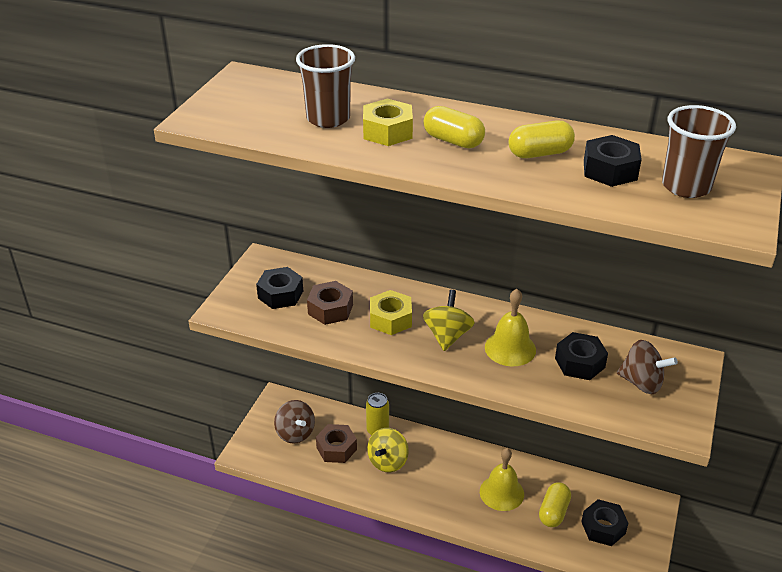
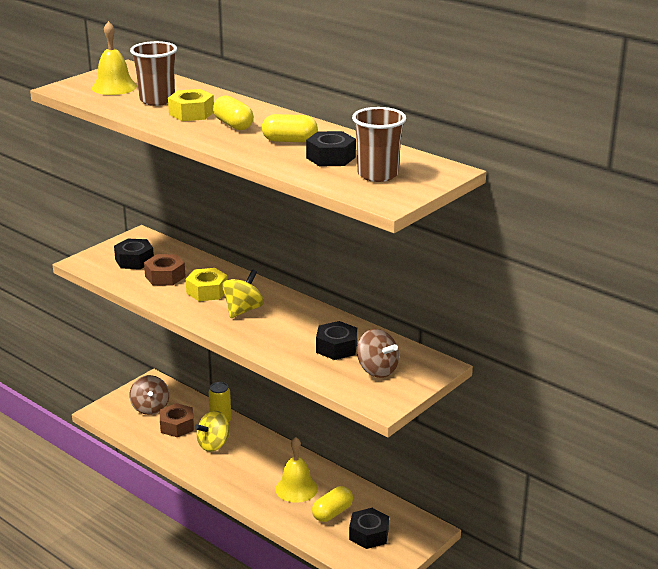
camera: 20 degrees right, 10 degrees down
(510, 348) = (287, 327): yellow bell -> yellow bell (114, 87)

